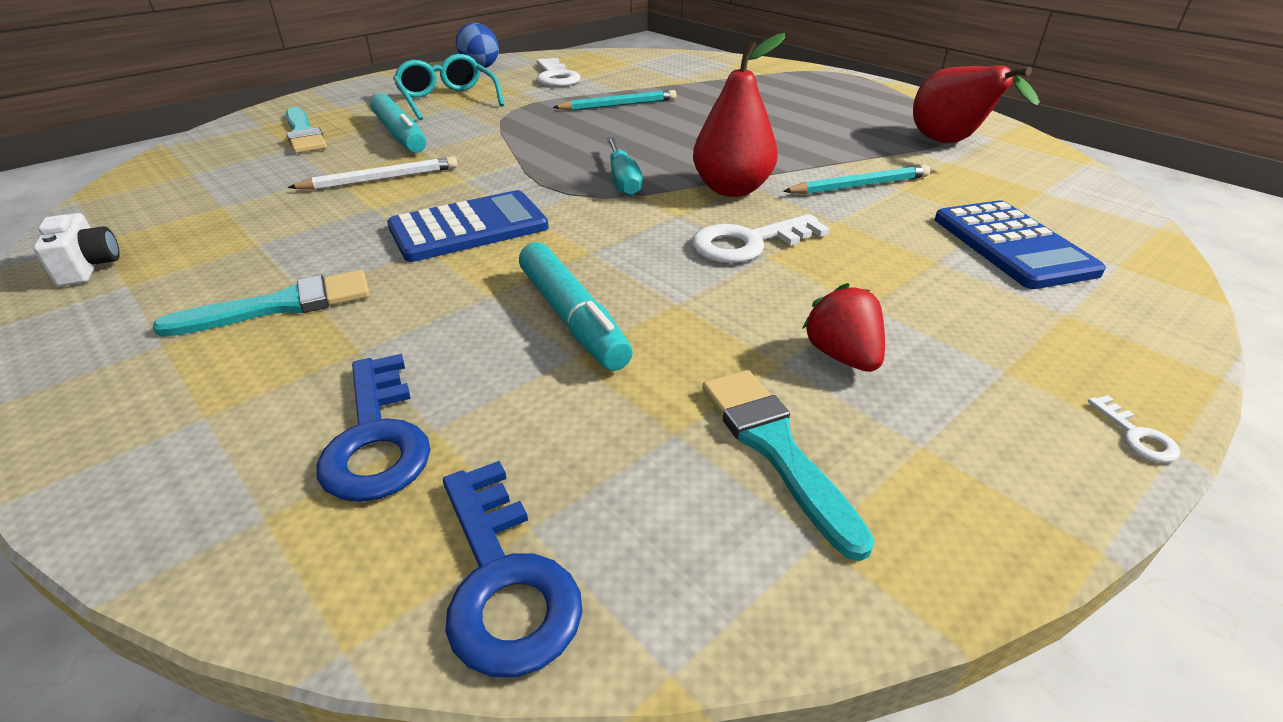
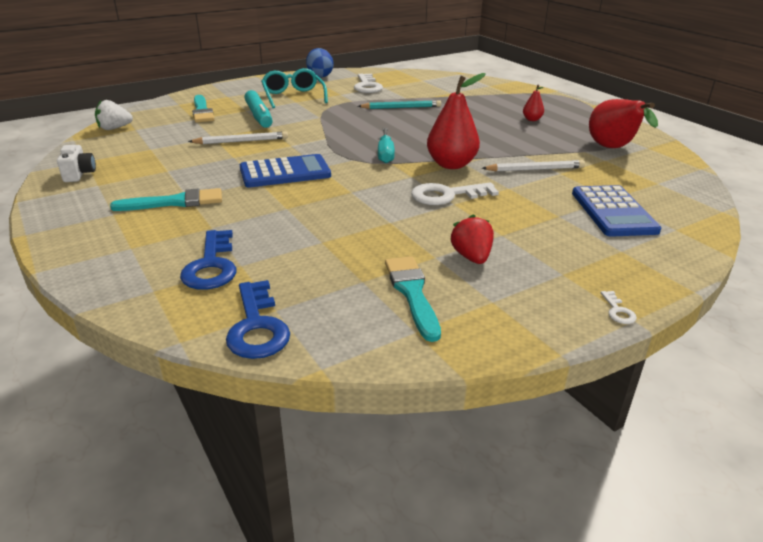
camera: 10 degrees right, 5 degrees down
(152, 175) = (114, 128): none -> white strawberry
(572, 318) = (328, 224): turquoise marker -> none
(814, 109) = (532, 119): none -> red pear
(859, 185) = (535, 169): turquoise pencil -> white pencil

